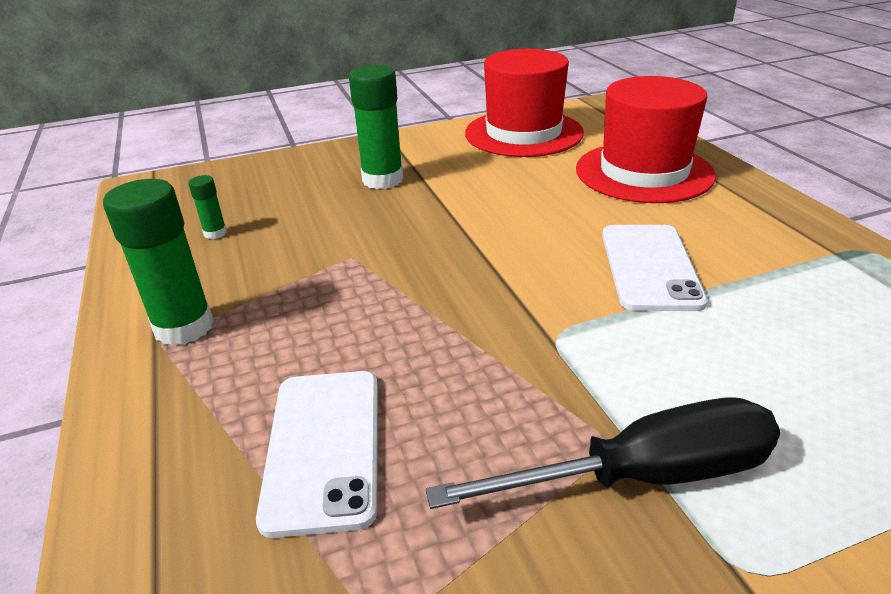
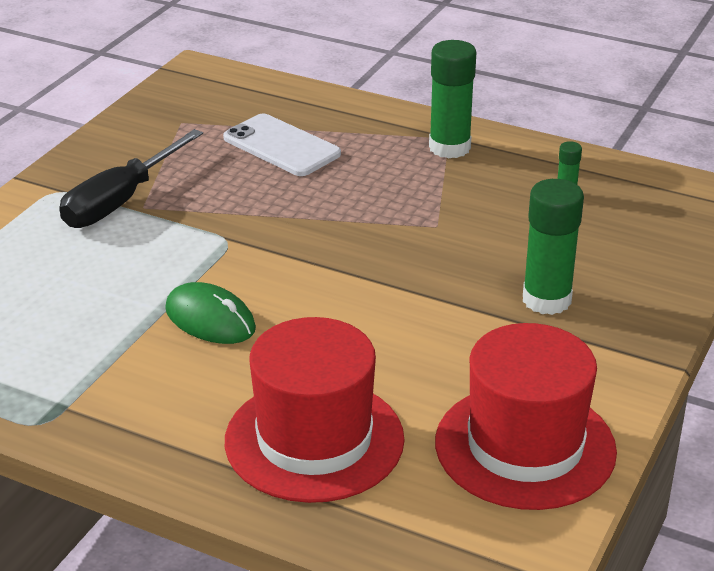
camera: 135 degrees right, 0 degrees up
(650, 267) = (210, 319): white phone -> green mouse

